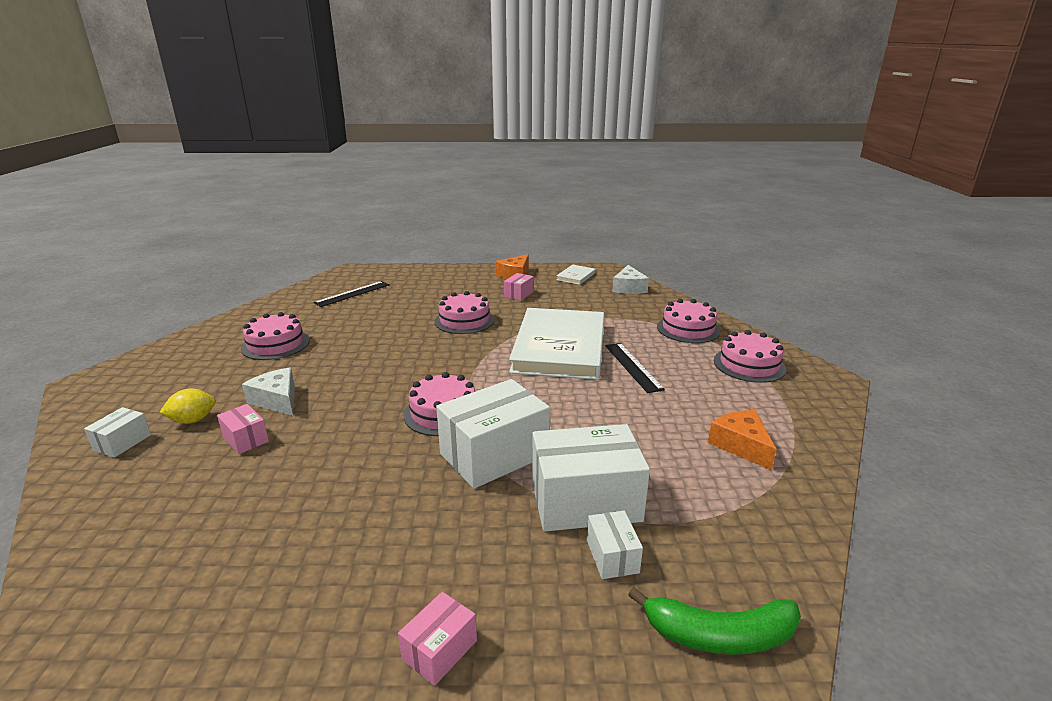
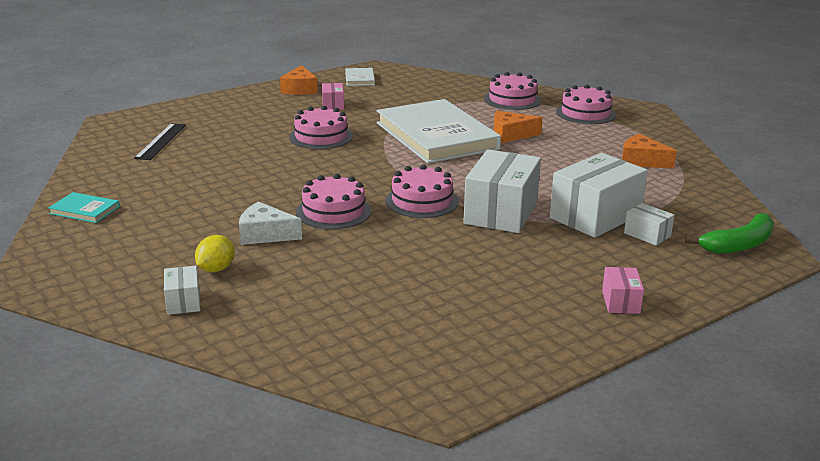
camera: 35 degrees left, 0 degrees up
(216, 335) = (84, 210): none -> turquoise book
(245, 439) = (293, 264): pink box -> none
(275, 344) = (171, 200): pink cake -> pink cake (333, 211)
(628, 288) = (421, 79): white cheese -> none
(632, 366) = (510, 135): black ruler -> orange cheese

